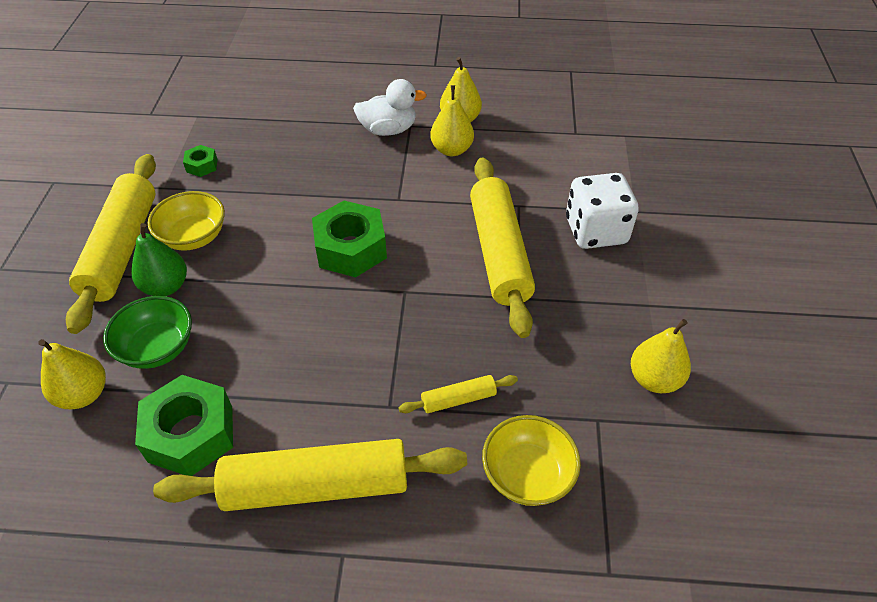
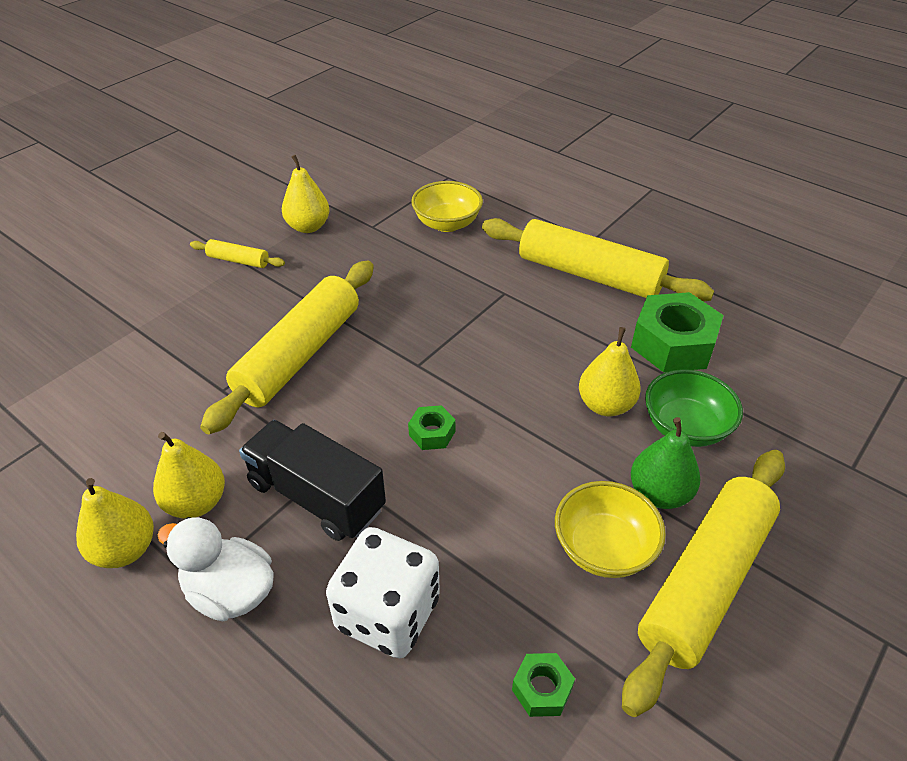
camera: 145 degrees left, 5 degrees down
(83, 394) = (768, 418): yellow pear -> yellow pear (605, 405)
(351, 248) = (432, 433): green nut -> green nut, size x0.48
(389, 182) = (316, 496): none -> black truck
(458, 399) = (450, 274): yellow rolling pin -> yellow rolling pin (238, 260)
(595, 231) = (195, 330): white dice -> white dice (388, 613)

